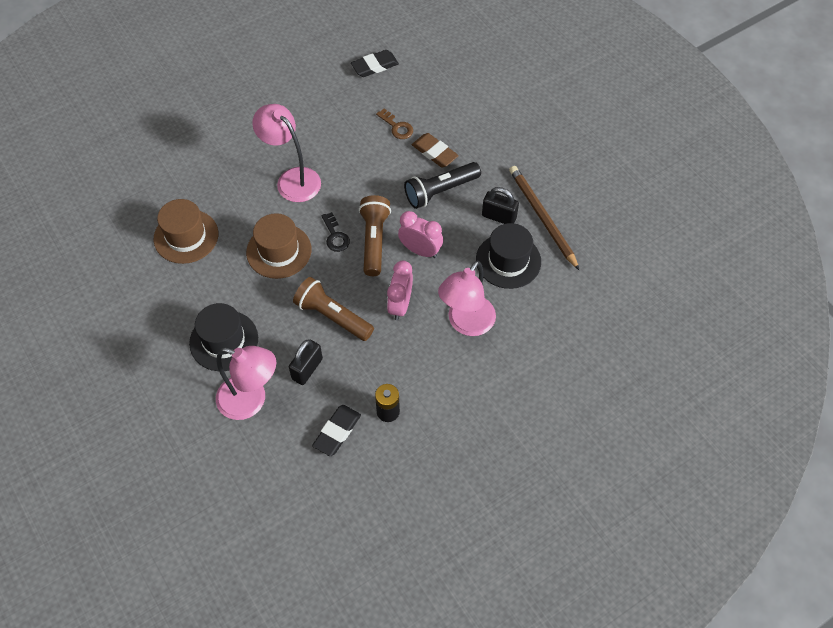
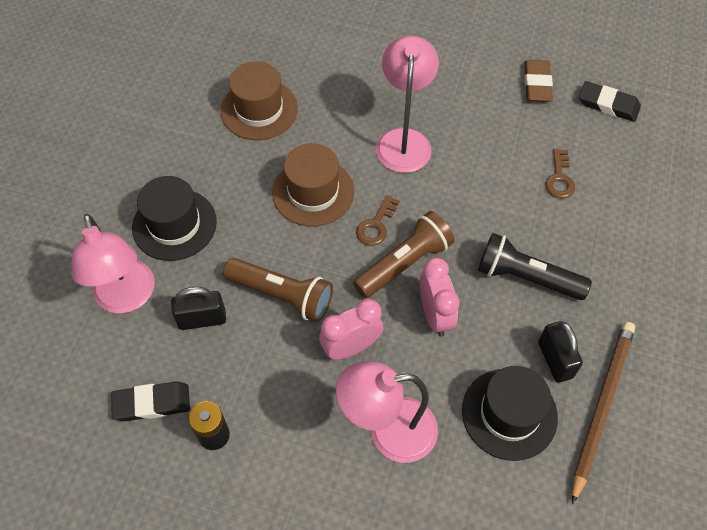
camera: 50 degrees right, 0 degrees up
(333, 316) = (282, 295): brown flashlight -> brown flashlight turned 120 degrees clockwise
(335, 236) = (376, 225): black key -> brown key
(434, 152) = (567, 235): brown eraser -> brown eraser (537, 84)

